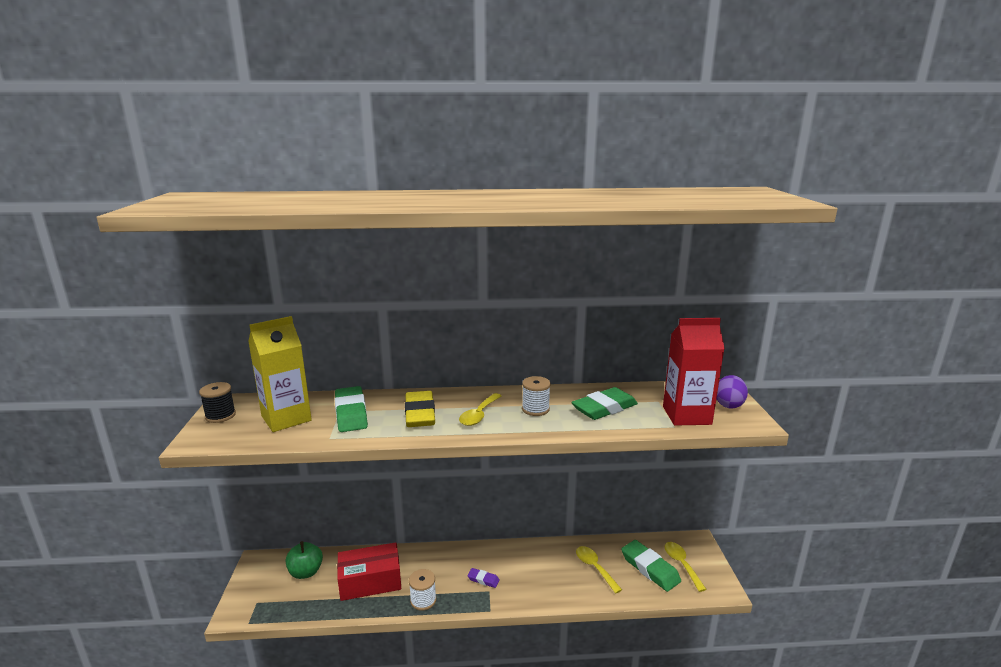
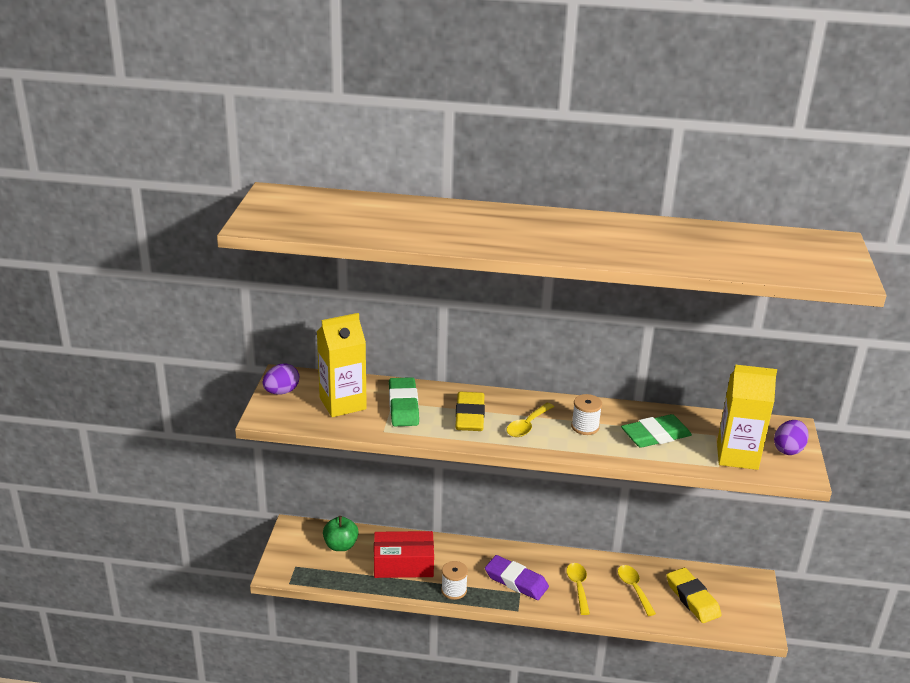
camera: 10 degrees right, 10 degrees up
(220, 416) = (281, 392): black spool -> purple egg
(483, 579) = (516, 581): purple eraser -> purple eraser, size x1.99
(650, 568) = (692, 598): green eraser -> yellow eraser
(681, 564) = (728, 600): yellow spoon -> yellow spoon (578, 587)
(686, 415) = (737, 456): red carton -> yellow carton

